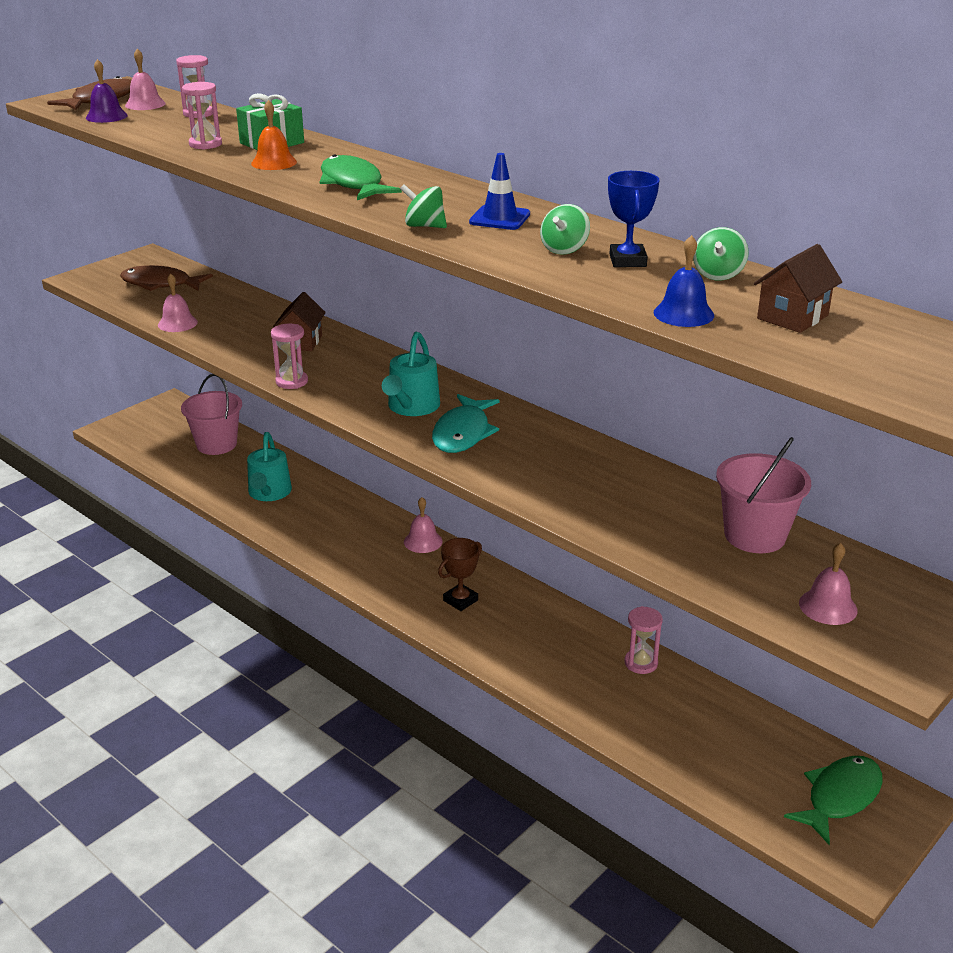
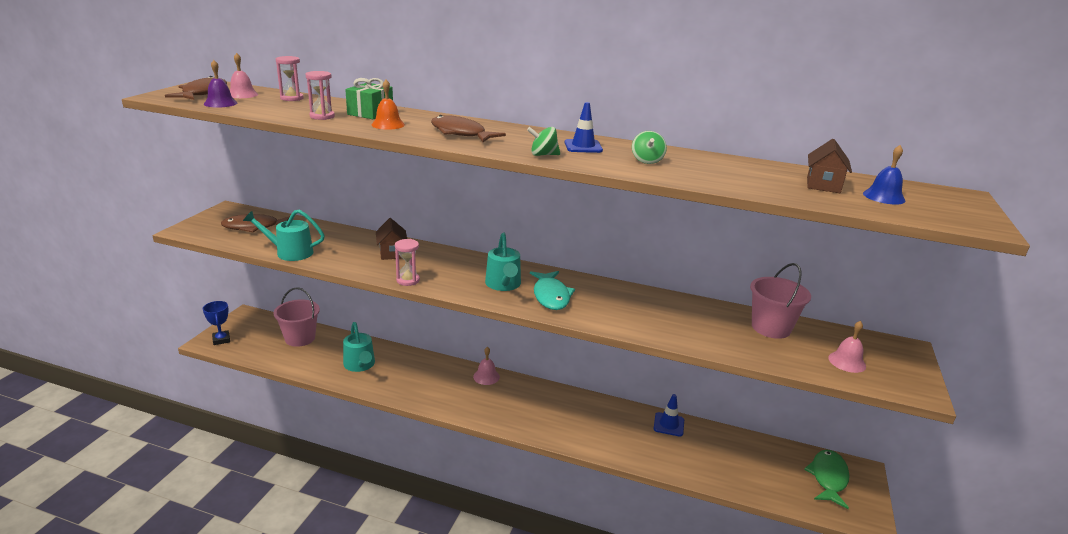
camera: 25 degrees left, 5 degrees down
(177, 323) = (289, 252): pink bell -> turquoise watering can
(353, 184) = (460, 133): green fish -> brown fish
(460, 600) = (536, 410): brown trophy -> none
(627, 260) = (691, 164): blue trophy -> blue trophy (221, 340)
(641, 663) = (668, 424): pink hourglass -> blue traffic cone
(683, 314) = (766, 190): blue bell -> blue bell (884, 197)
(718, 274) = (751, 166): green spinning top -> none

